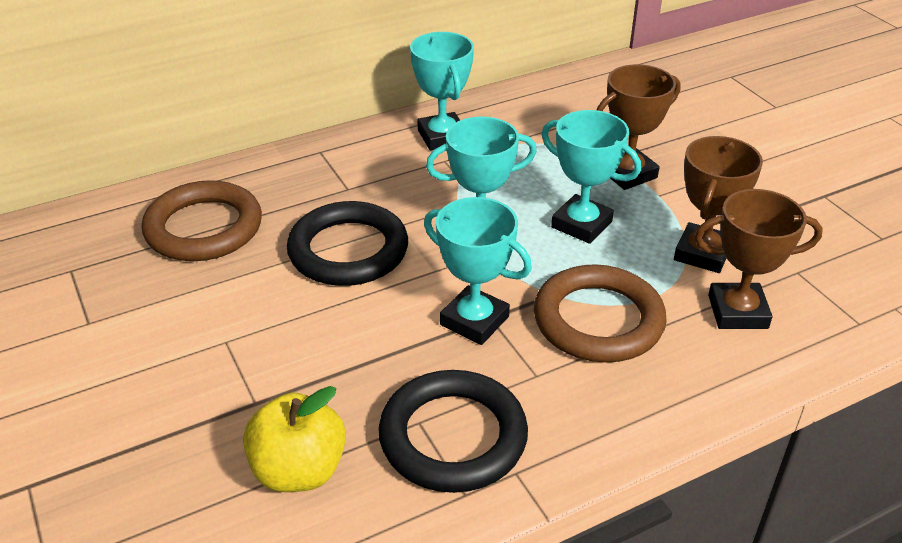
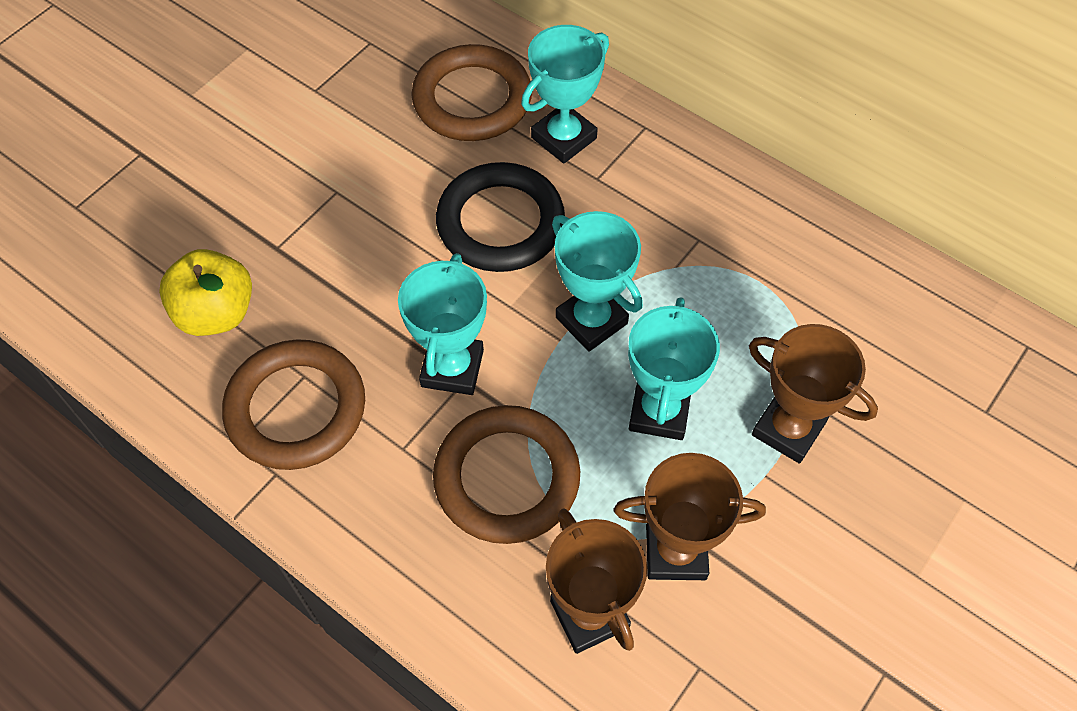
camera: 65 degrees right, 20 degrees up
(442, 137) = (741, 220): turquoise trophy -> turquoise trophy (564, 138)
(453, 437) = (296, 409): black ring -> brown ring

